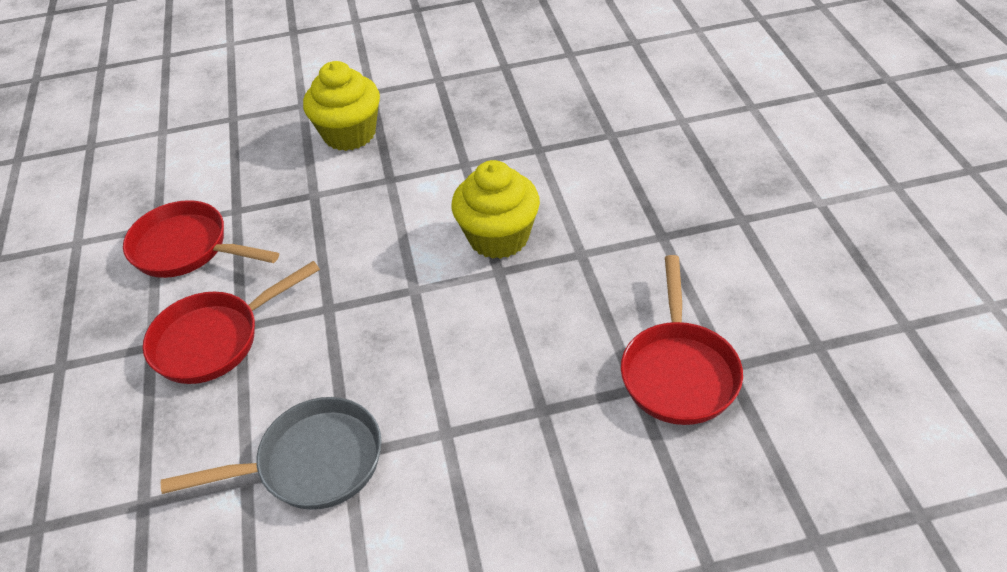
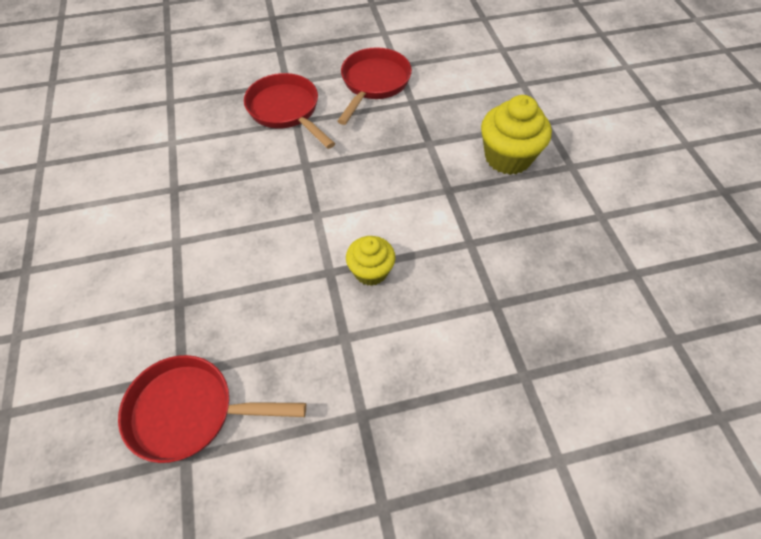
camera: 85 degrees right, 10 degrees up
(311, 463) = (173, 171): grey pan -> none
(498, 237) = (371, 271): yellow cupcake -> yellow cupcake, size x0.63

